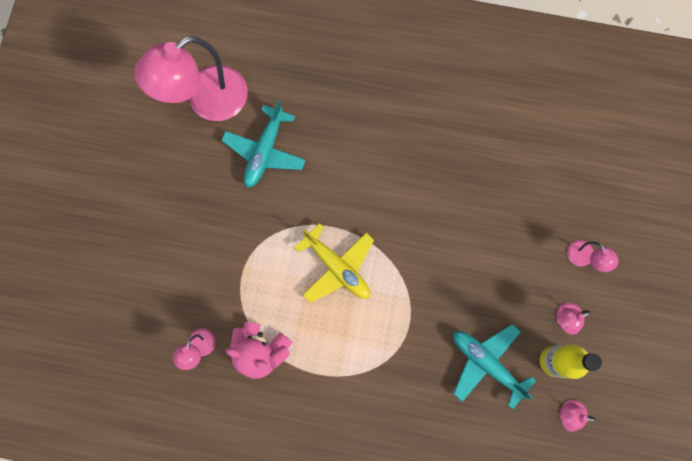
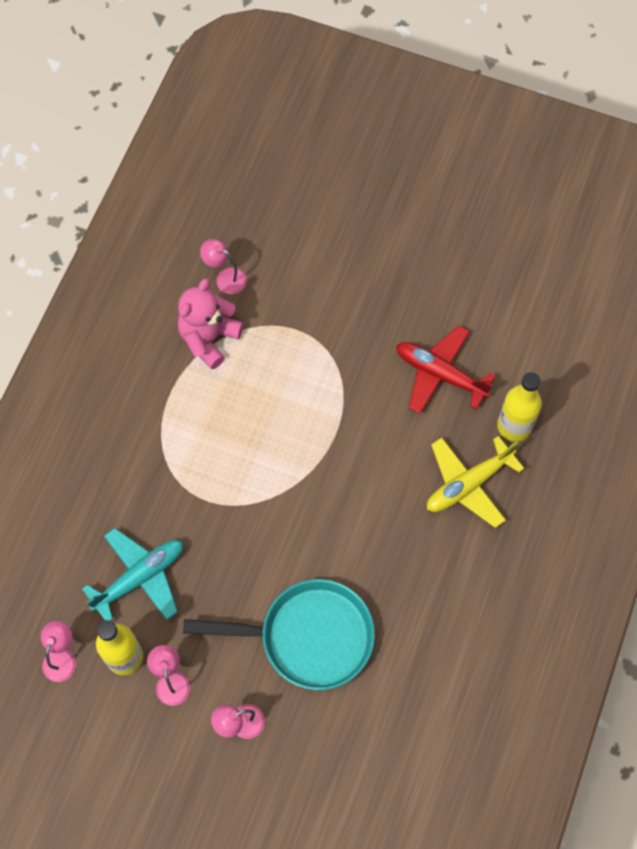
camera: 100 degrees right, 10 degrees down
(207, 101) = (512, 319): pink lamp -> none
(265, 151) = (440, 374): turquoise plane -> red plane
(301, 89) = (514, 426): none -> yellow bottle
(337, 267) = (286, 432): yellow plane -> yellow plane (468, 484)
(504, 218) = (308, 637): none -> turquoise pan

